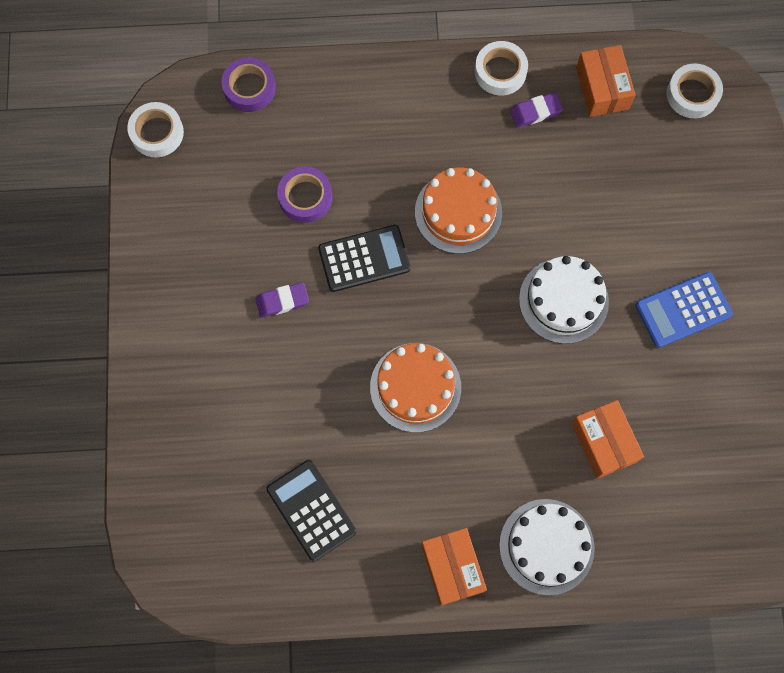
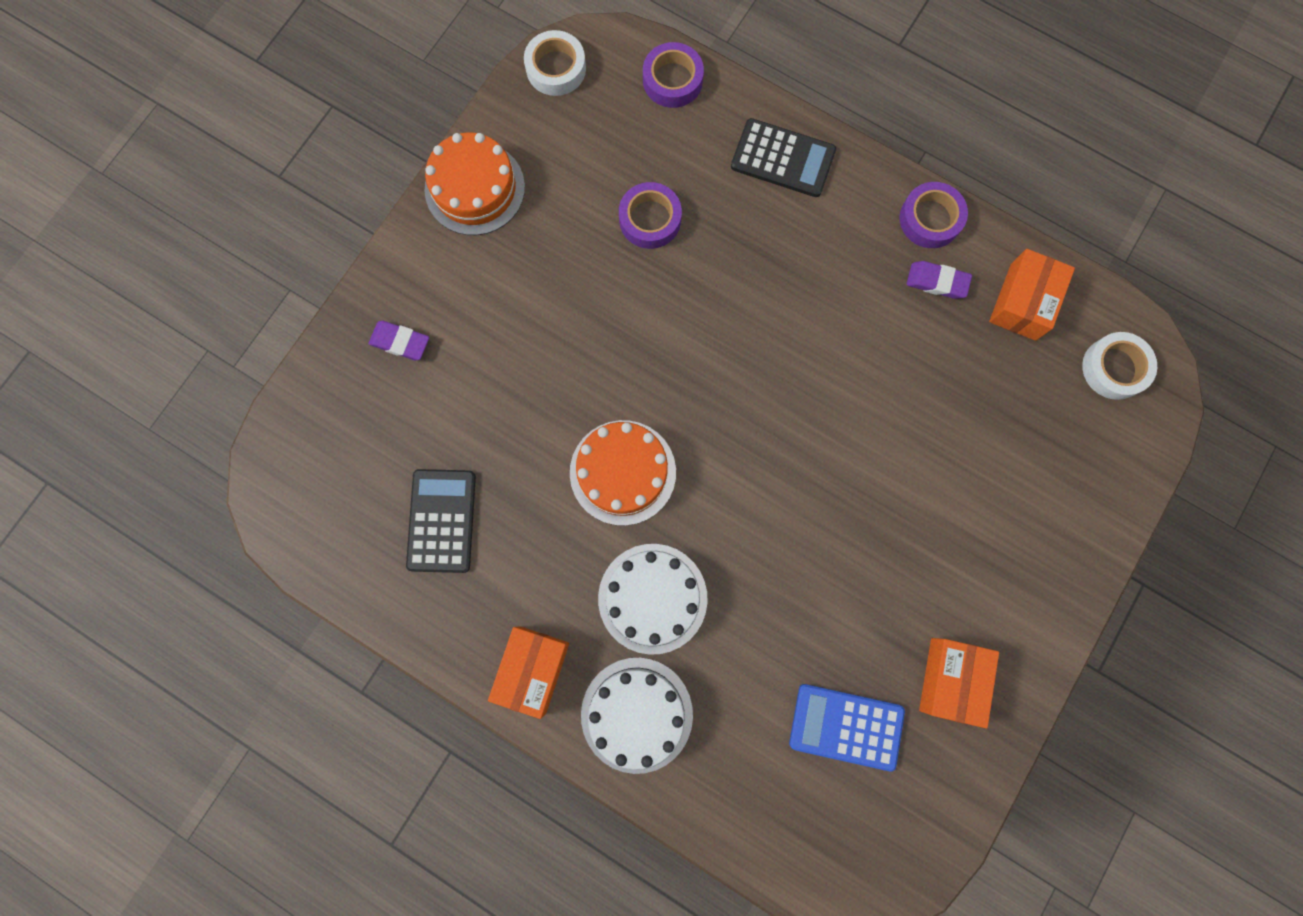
camera: 35 degrees right, 5 degrees up
(282, 301) = (557, 304): purple eraser -> purple eraser (400, 342)
(364, 259) = (663, 315): black calculator -> black calculator (783, 159)
(458, 212) = (787, 330): orange cake -> orange cake (475, 188)
(500, 71) = (930, 219): white tape -> purple tape
(563, 300) = (829, 487): white cake -> white cake (652, 598)
(603, 442) = (767, 653): orange box -> orange box (951, 680)
(683, 310) = (943, 578): blue calculator -> blue calculator (846, 726)

